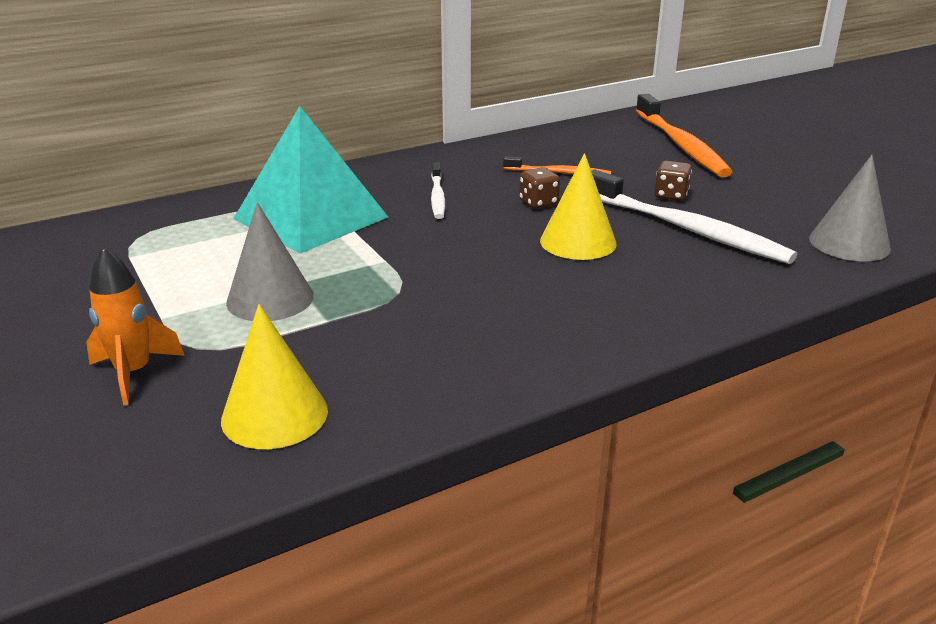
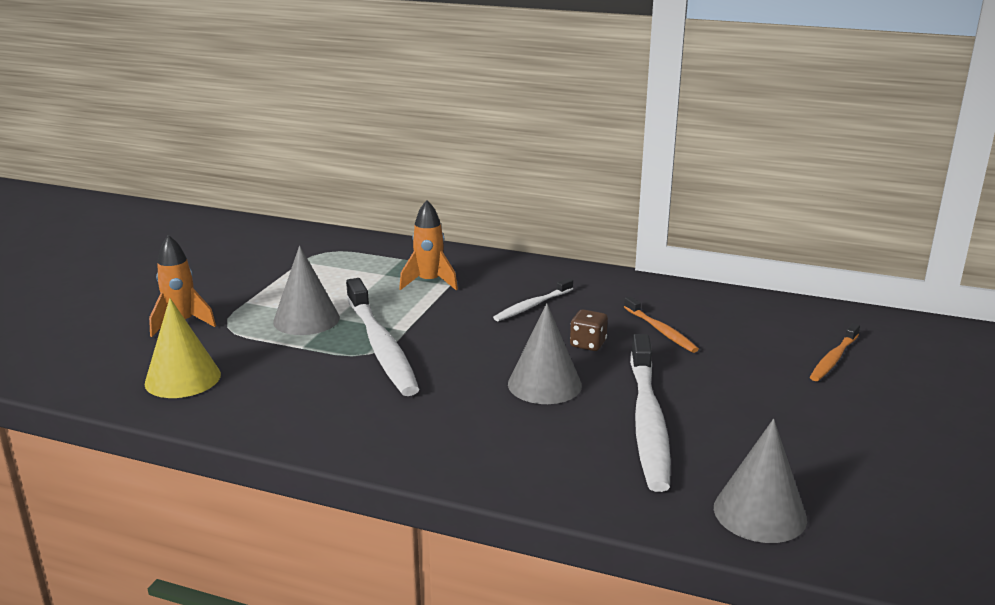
camera: 50 degrees right, 5 degrees down
(311, 217) = (429, 282): turquoise pyramid -> orange rocket
(396, 282) = (381, 346): none -> white toothbrush
(578, 242) = (544, 384): yellow cone -> grey cone
(671, 195) = (706, 391): brown dice -> none
(681, 145) = (833, 358): orange toothbrush -> orange toothbrush, size x0.52

